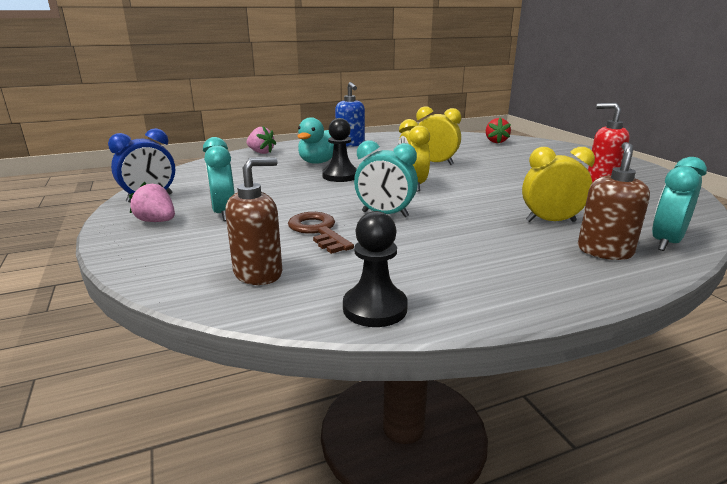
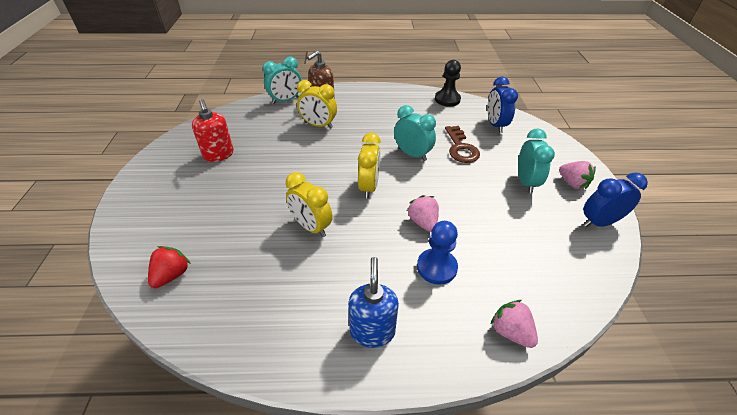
camera: 160 degrees left, 20 degrees up
(258, 273) = (495, 125): brown soap dispenser -> blue clock
(318, 162) = (436, 267): turquoise duck -> blue pawn
(340, 176) = (423, 222): black pawn -> pink strawberry

